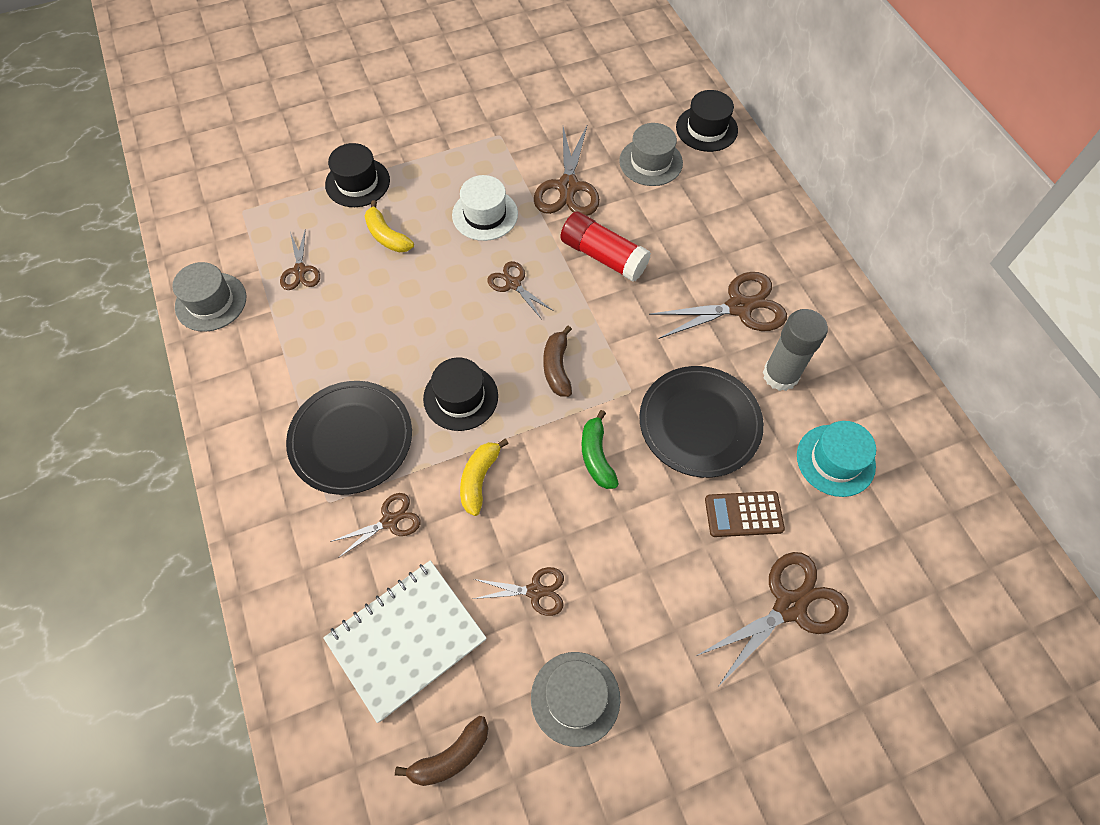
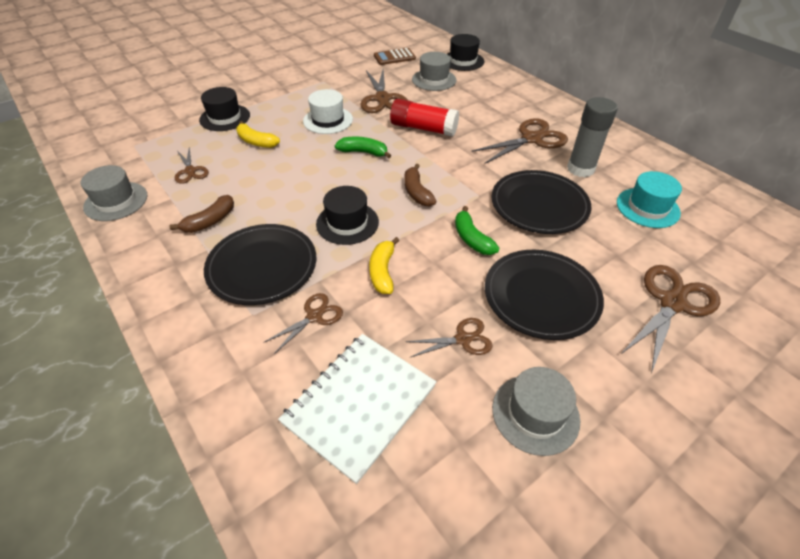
camera: 15 degrees left, 15 degrees down
(450, 756) = (439, 497): brown banana -> brown banana (210, 221)
(513, 284) = (363, 152): brown scissors -> green banana
(643, 558) = (541, 296): none -> black plate
(743, 514) = (602, 252): brown calculator -> brown calculator (394, 57)

